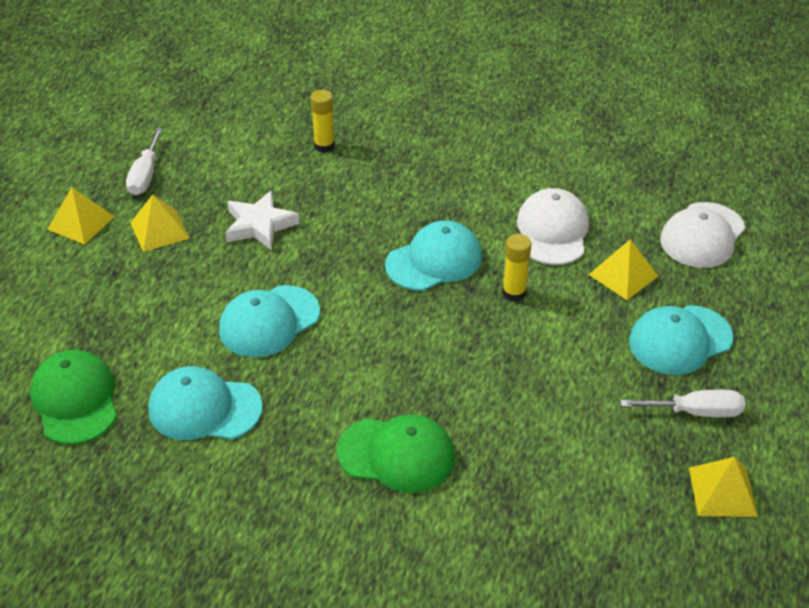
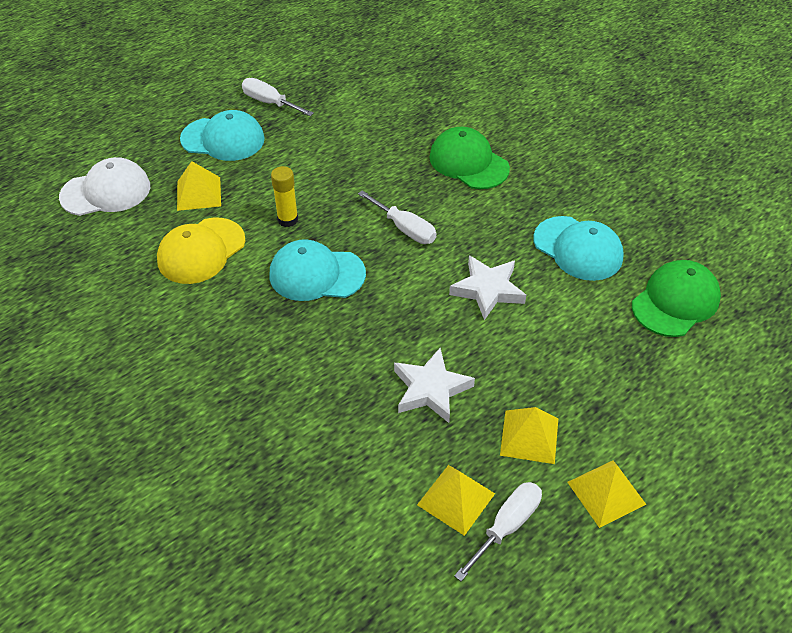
camera: 145 degrees left, 5 degrees up
(75, 400) = (675, 301): green cap -> green cap turned 150 degrees counterclockwise
(269, 321) = (487, 290): turquoise cap -> white star
(324, 146) = (293, 457): yellow glue stick -> none
(396, 340) = (405, 229): none -> white screwdriver
(552, 231) = (201, 251): white cap -> yellow cap
(722, 492) = (307, 67): yellow pyramid -> yellow pyramid (456, 499)

